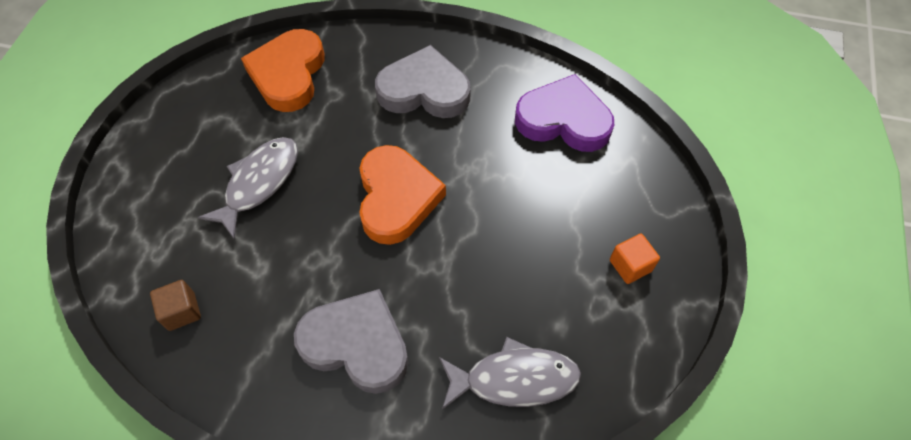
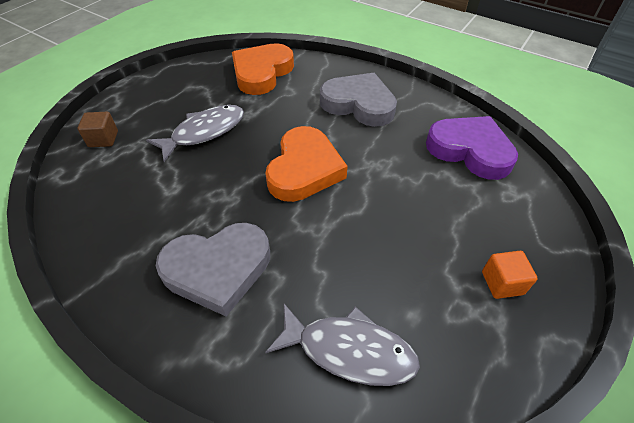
camera: 20 degrees right, 10 degrees down
(182, 311) = (98, 201): brown cube -> brown cube (103, 139)
(356, 344) = (218, 269): grey heart -> grey heart turned 120 degrees clockwise

